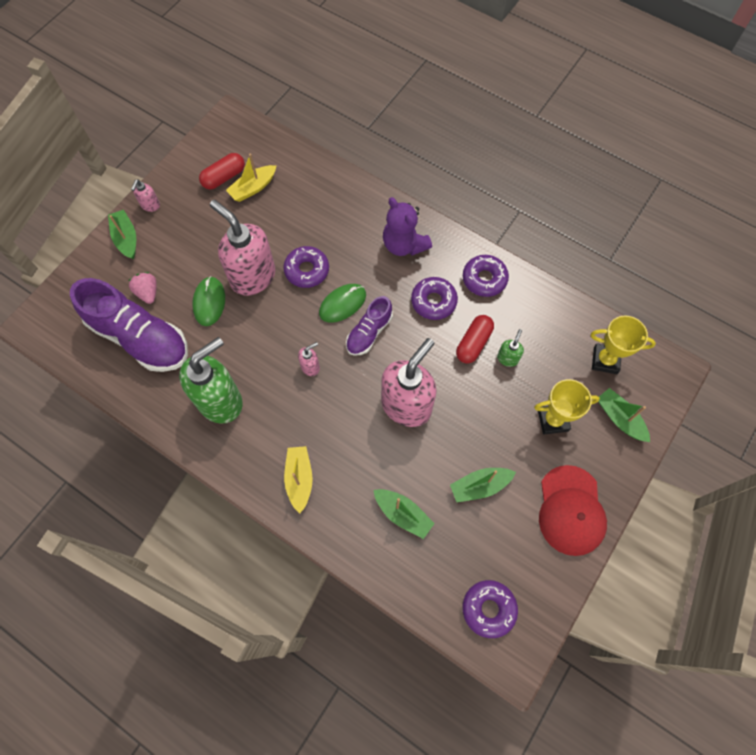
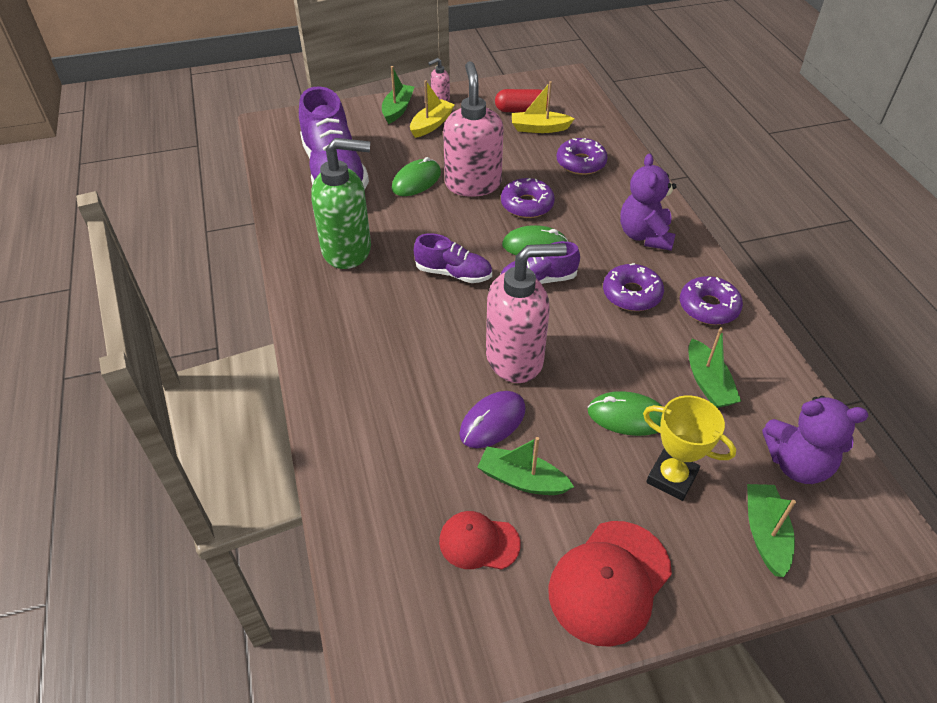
camera: 40 degrees right, 20 degrees down
(148, 292) = (374, 149): pink strawberry -> none
(299, 479) = (348, 349): yellow boat -> yellow boat (431, 124)
(310, 367) = (453, 273): pink soap dispenser -> purple shoe
(402, 514) = (413, 446): green boat -> green boat (708, 383)
(432, 461) = (492, 421): none -> purple mouse
(473, 343) = (642, 352): red capsule -> none
(488, 609) = (411, 604): purple donut -> purple donut (581, 163)
(490, 544) = (479, 542): none -> red cap
(500, 397) = (627, 416): none -> green mouse
(507, 358) = (670, 388): green soap dispenser -> none
(605, 360) = (797, 464): yellow trophy -> purple teddy bear

